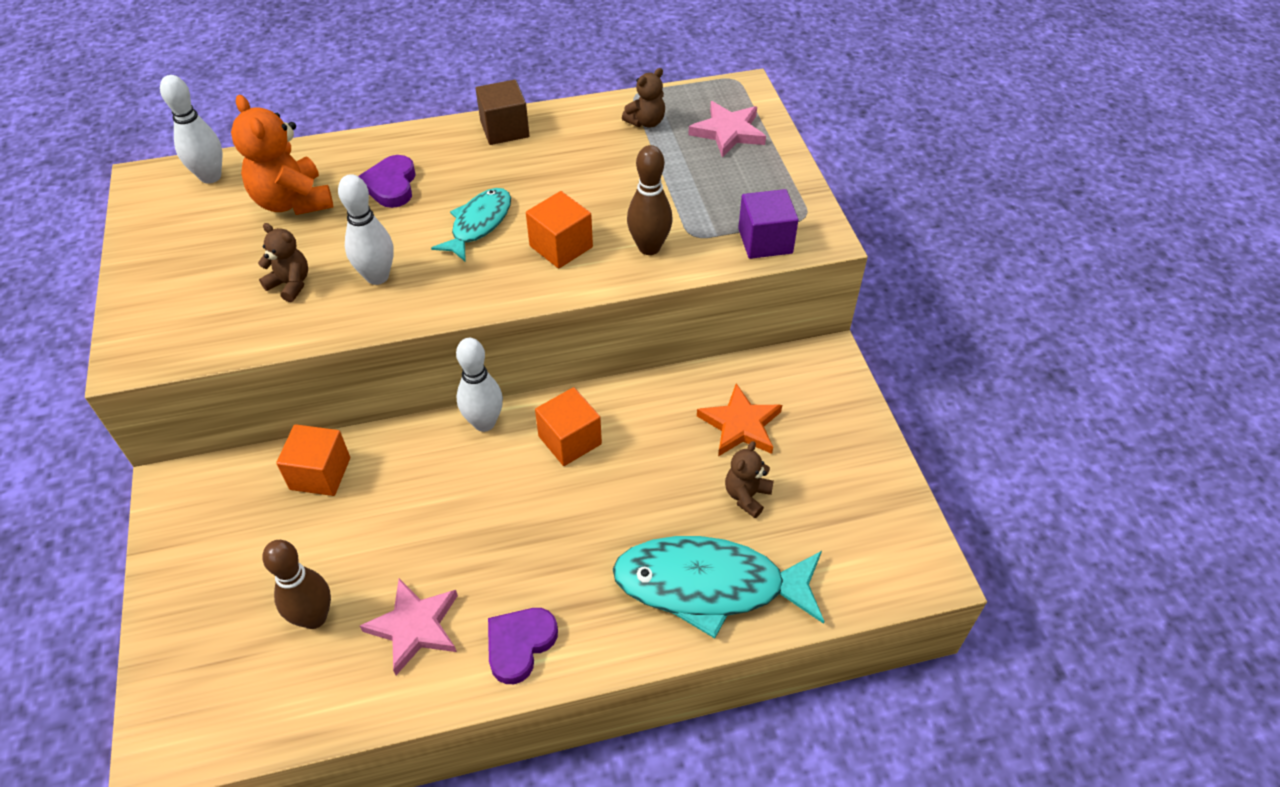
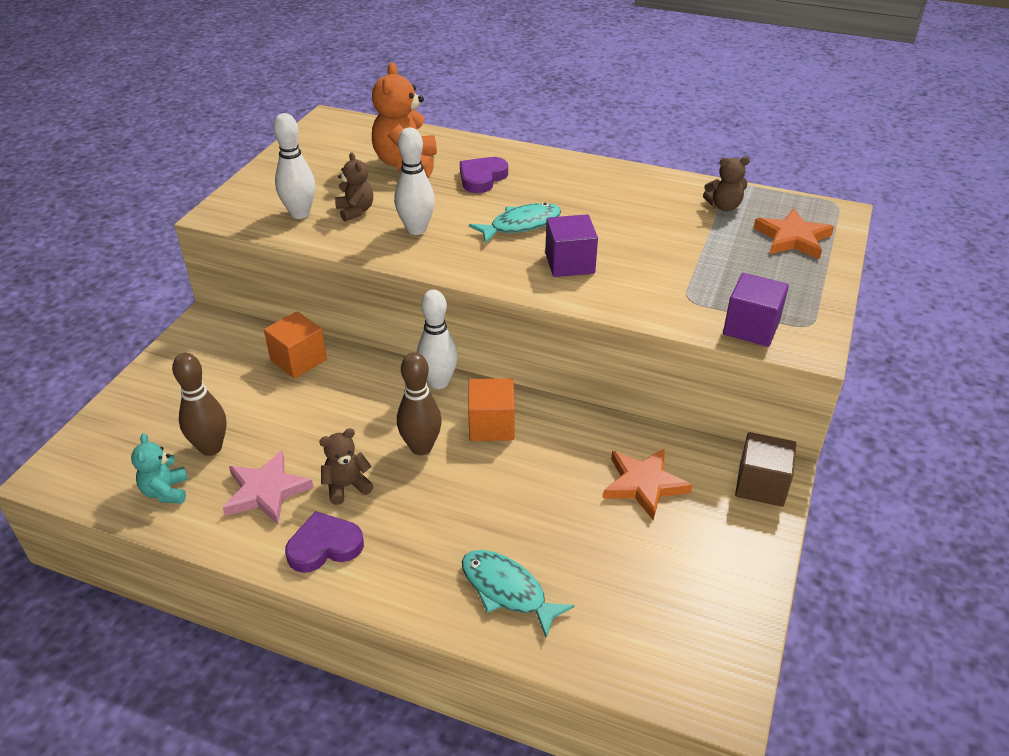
camera: 35 degrees right, 10 degrees down
(210, 177) = (369, 131): white bowling pin -> white bowling pin (300, 214)
(310, 689) = (166, 491): none -> turquoise teddy bear
(504, 129) = (601, 172): brown cube -> brown cube (761, 485)
(561, 246) = (569, 263): orange cube -> purple cube
(649, 247) = (642, 292): brown bowling pin -> brown bowling pin (421, 447)
(709, 585) = (507, 590): turquoise fish -> turquoise fish, size x0.58
(728, 132) = (792, 238): pink star -> orange star
(747, 496) = (601, 541): brown teddy bear -> brown teddy bear (347, 486)

